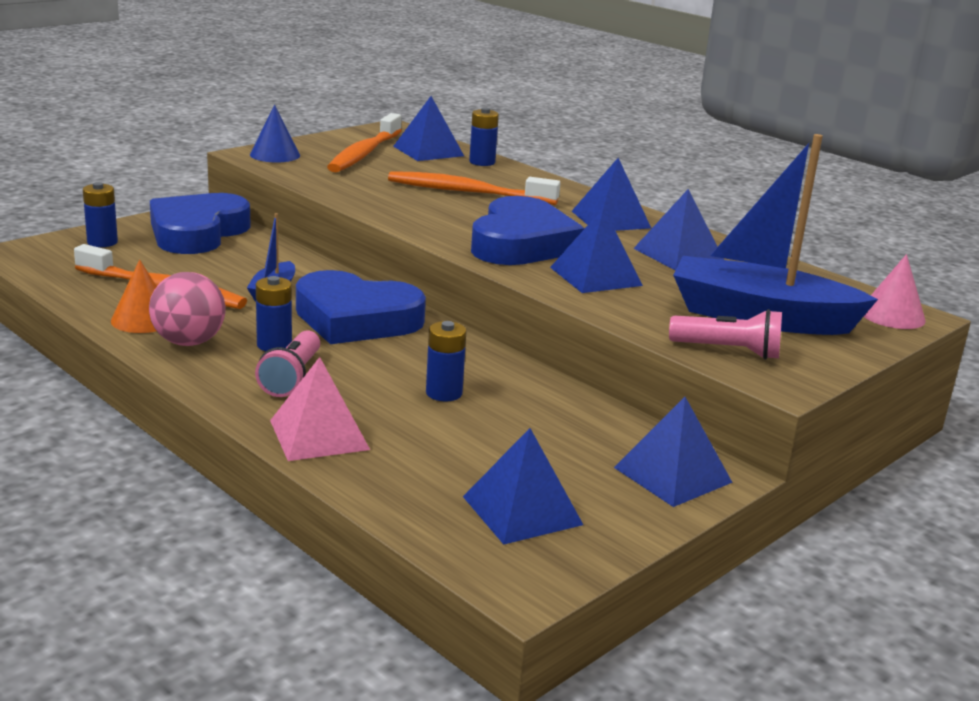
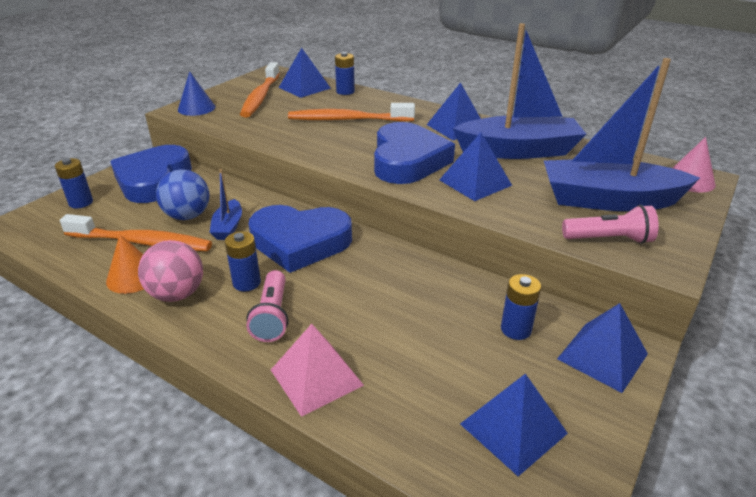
camera: 10 degrees left, 10 degrees up
(227, 274) = (187, 216): none -> blue ball
(444, 393) = (395, 306): blue battery -> blue battery (516, 329)
(678, 254) = (518, 151): blue pyramid -> blue boat

